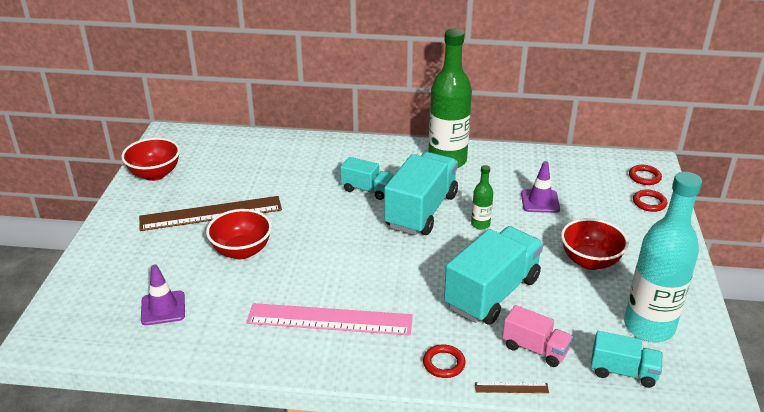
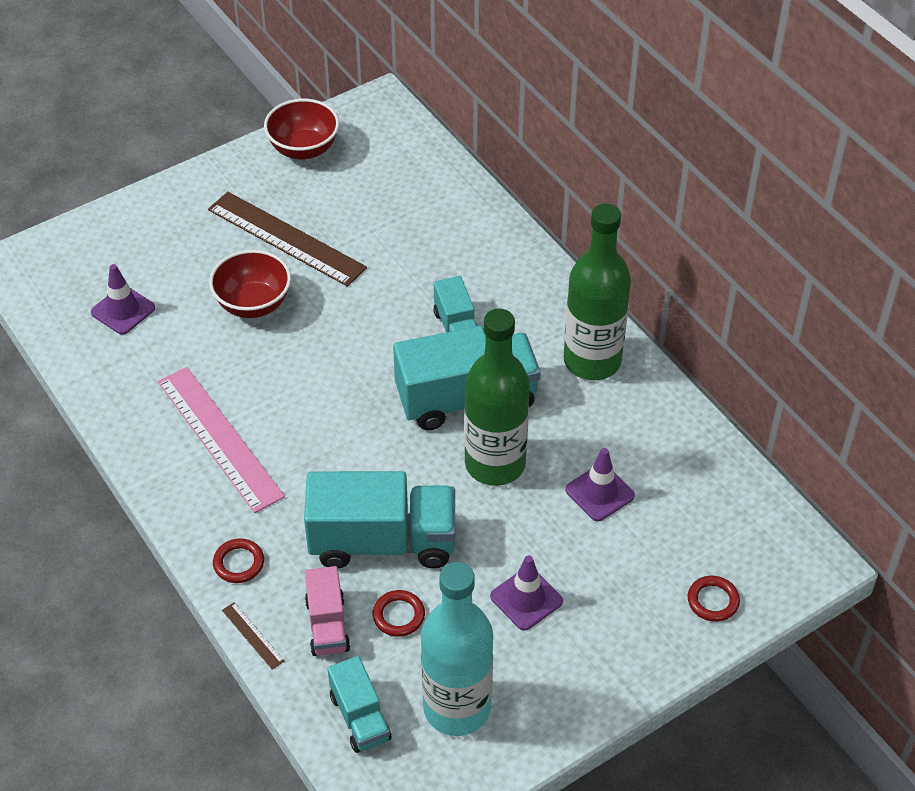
camera: 50 degrees right, 15 degrees up
(480, 224) = (495, 464): green bottle -> green bottle, size x2.25
(590, 261) = (526, 599): red bowl -> purple traffic cone
(644, 177) = (771, 569): red ring -> red ring (398, 615)

